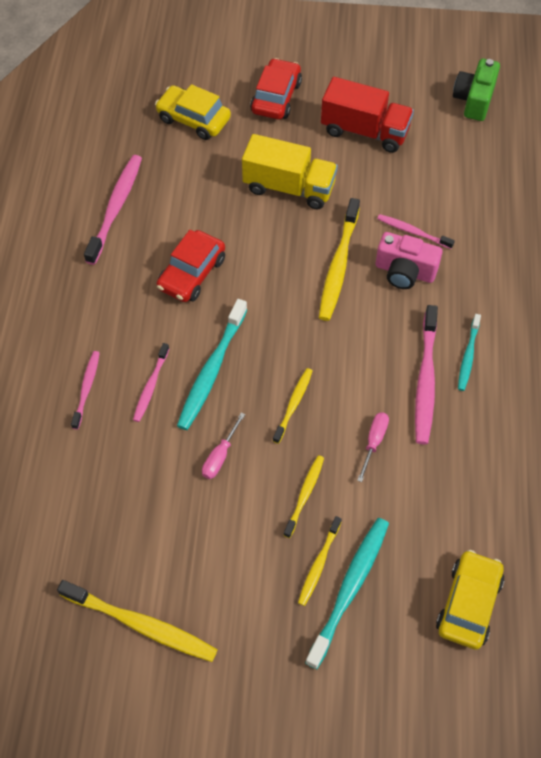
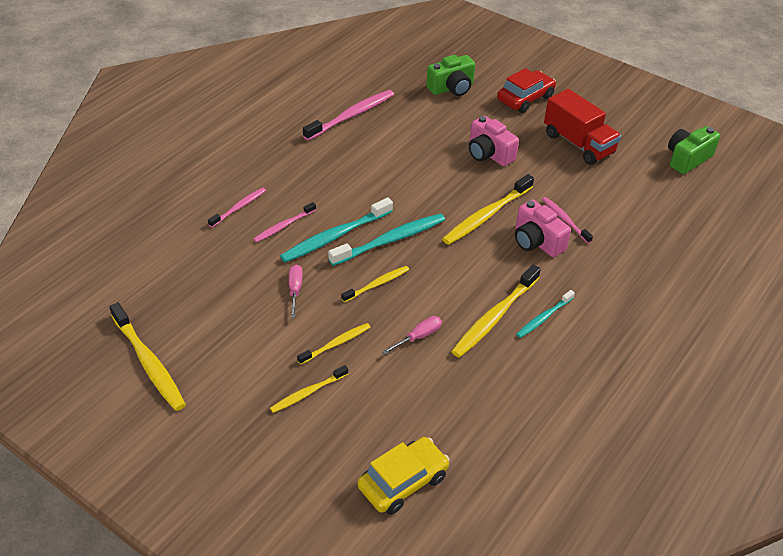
camera: 30 degrees right, 15 degrees down
(192, 273) = (371, 174): red car -> none
(193, 119) = (452, 88): yellow car -> green camera
(220, 456) = (295, 290): pink screwdriver -> pink screwdriver turned 120 degrees clockwise
(289, 187) = (489, 154): yellow truck -> pink camera
(350, 589) = (317, 421): turquoise toothbrush -> turquoise toothbrush (390, 240)
(425, 380) = (494, 317): pink toothbrush -> yellow toothbrush

